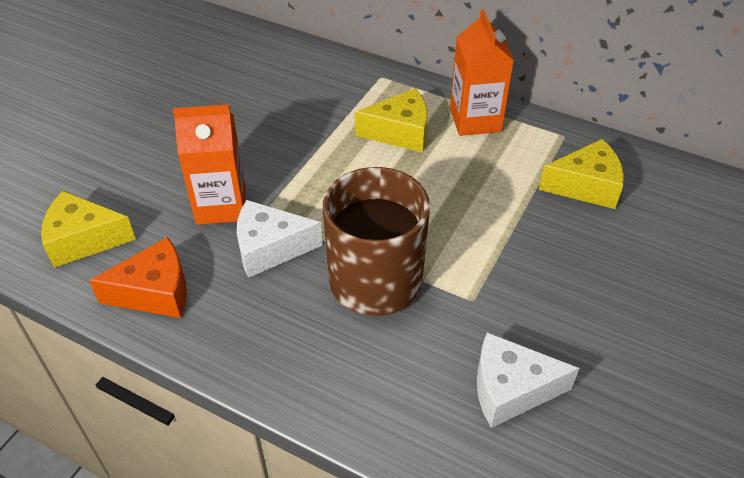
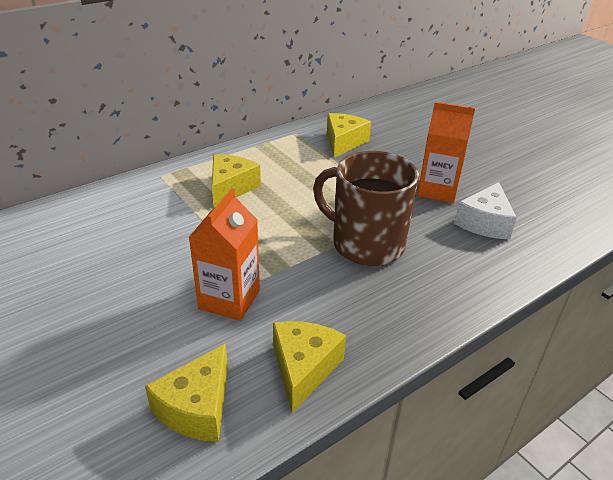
camera: 65 degrees left, 10 degrees down
(155, 292) = (304, 368): orange cheese -> yellow cheese
(270, 248) = (300, 285): white cheese -> none
(475, 120) = (249, 156): orange carton -> orange carton (437, 190)

